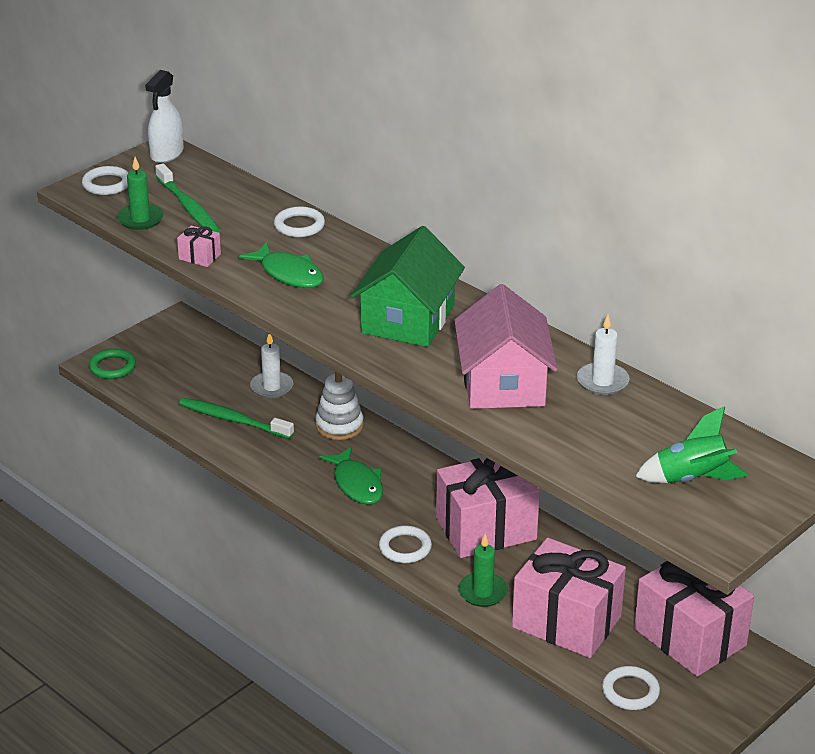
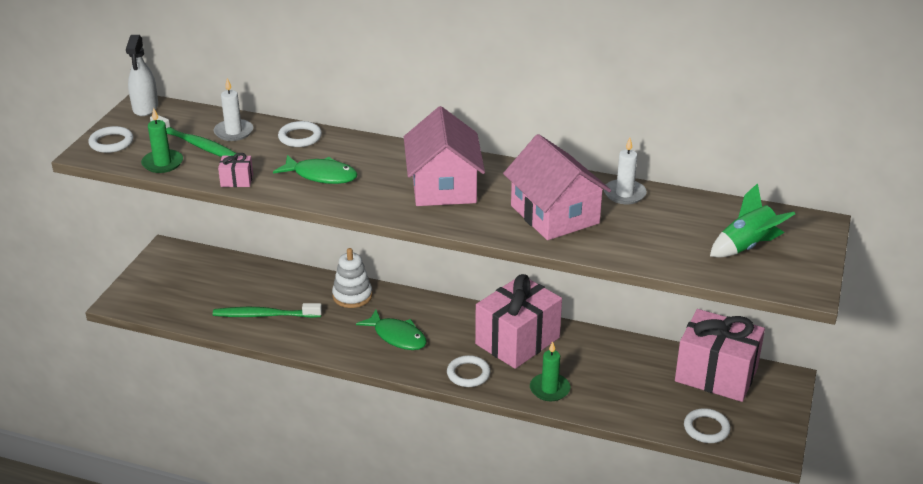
camera: 25 degrees left, 0 degrees up
(112, 367) = (134, 301): green ring -> none
(272, 387) = (278, 281): white candle -> white candle (233, 132)
(408, 319) = (443, 186): green house -> pink house
(566, 622) = (625, 392): pink gift -> none

